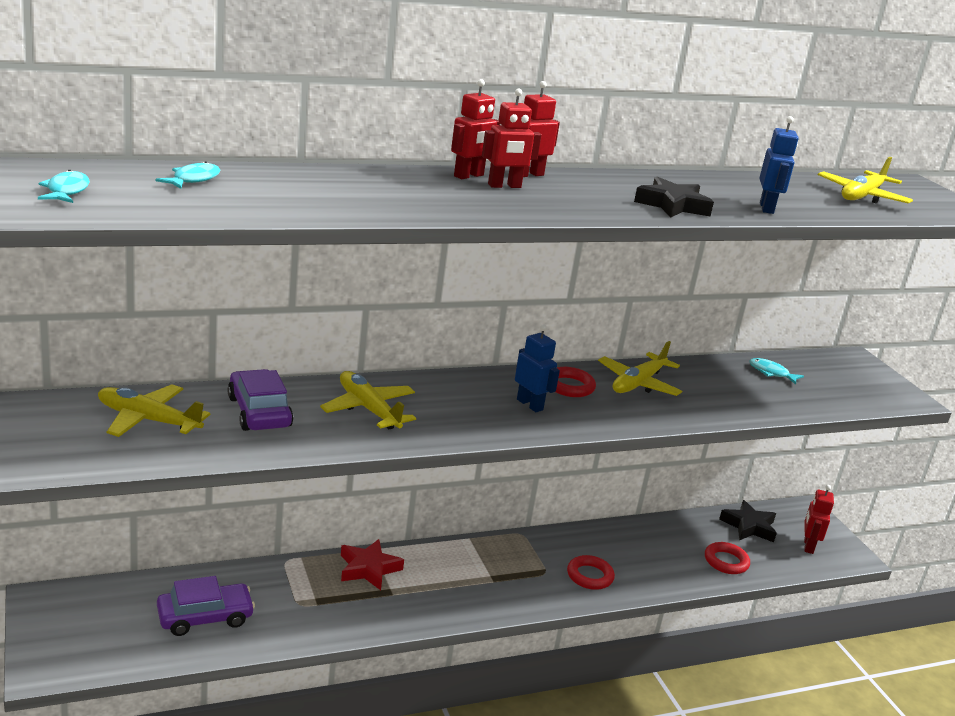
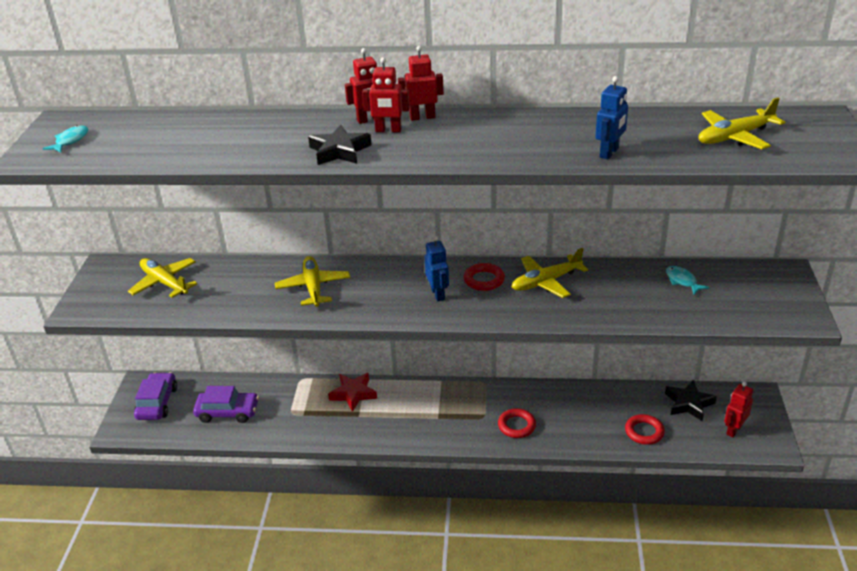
camera: 30 degrees right, 10 degrees up
(193, 179) = (160, 128): turquoise fish -> none
(259, 412) = (238, 283): purple car -> purple car (157, 403)
(672, 205) = (517, 150): black star -> black star (339, 151)

